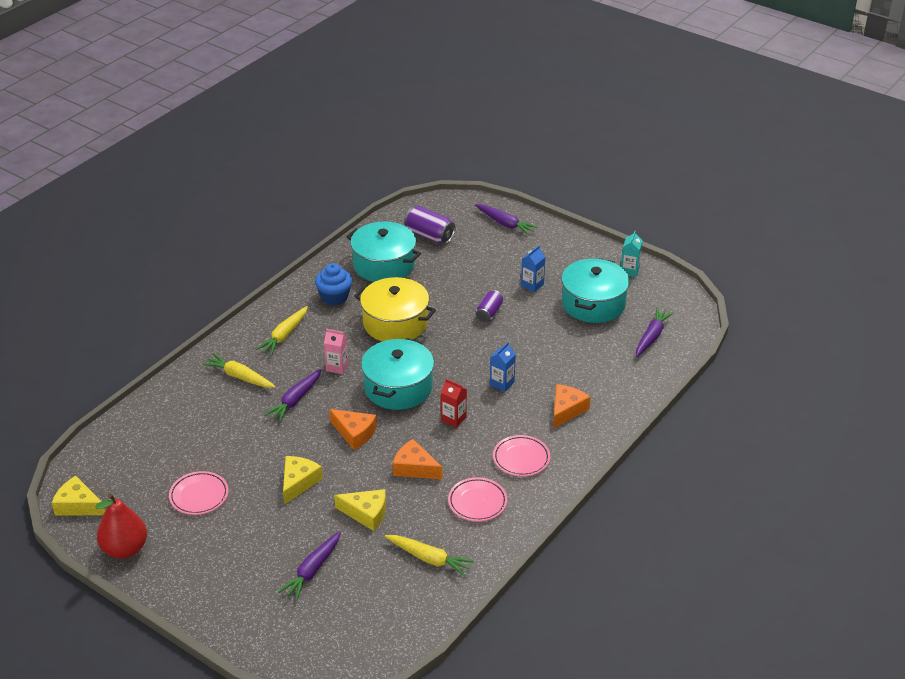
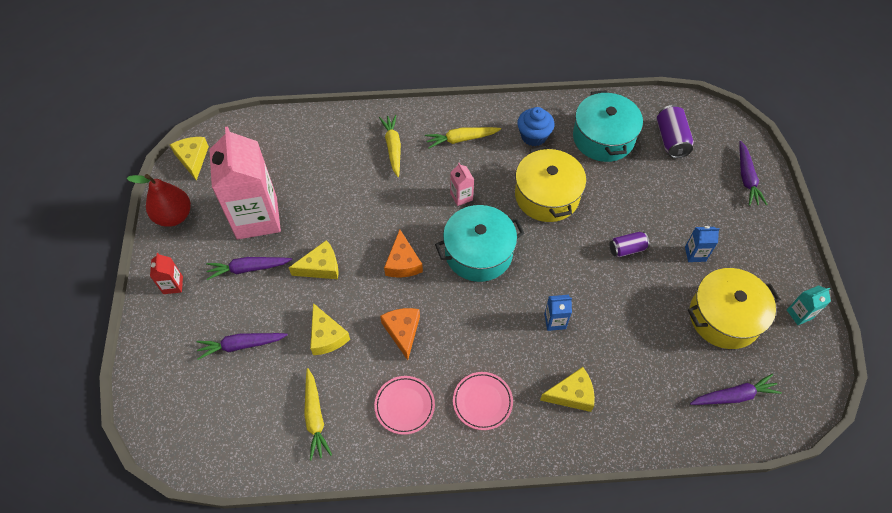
camera: 50 degrees right, 20 degrees up
(199, 496) = (257, 218): pink plate -> pink carton
(295, 400) = (402, 199): purple carrot -> purple carrot (248, 268)
(453, 419) = (481, 317): red carton -> red carton (173, 285)
(566, 410) = (572, 394): orange cheese -> yellow cheese
(593, 303) = (724, 317): turquoise pot -> yellow pot

